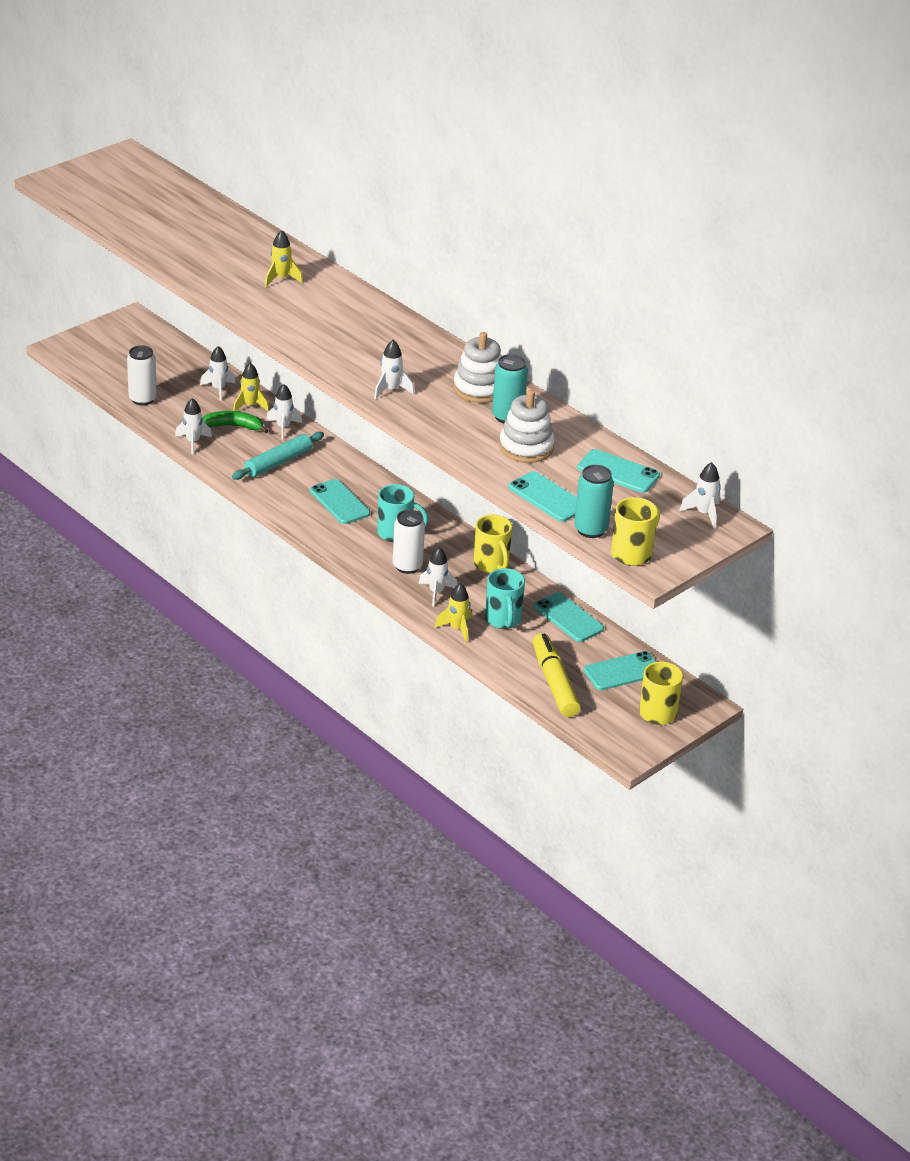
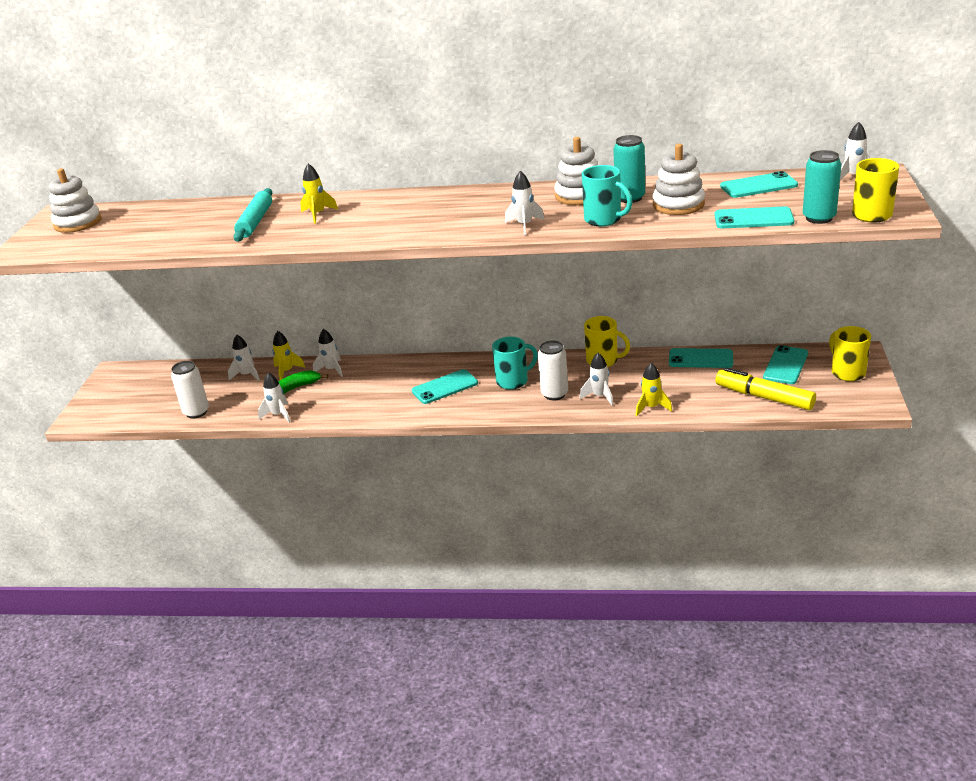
camera: 35 degrees left, 5 degrees down
(123, 175) = (78, 223): none -> white stacking toy
(278, 462) = (362, 390): turquoise rolling pin -> turquoise rolling pin (255, 222)
(339, 502) = (445, 387): turquoise phone -> turquoise phone turned 45 degrees counterclockwise
(503, 620) = (667, 384): turquoise mug -> turquoise mug (604, 220)

